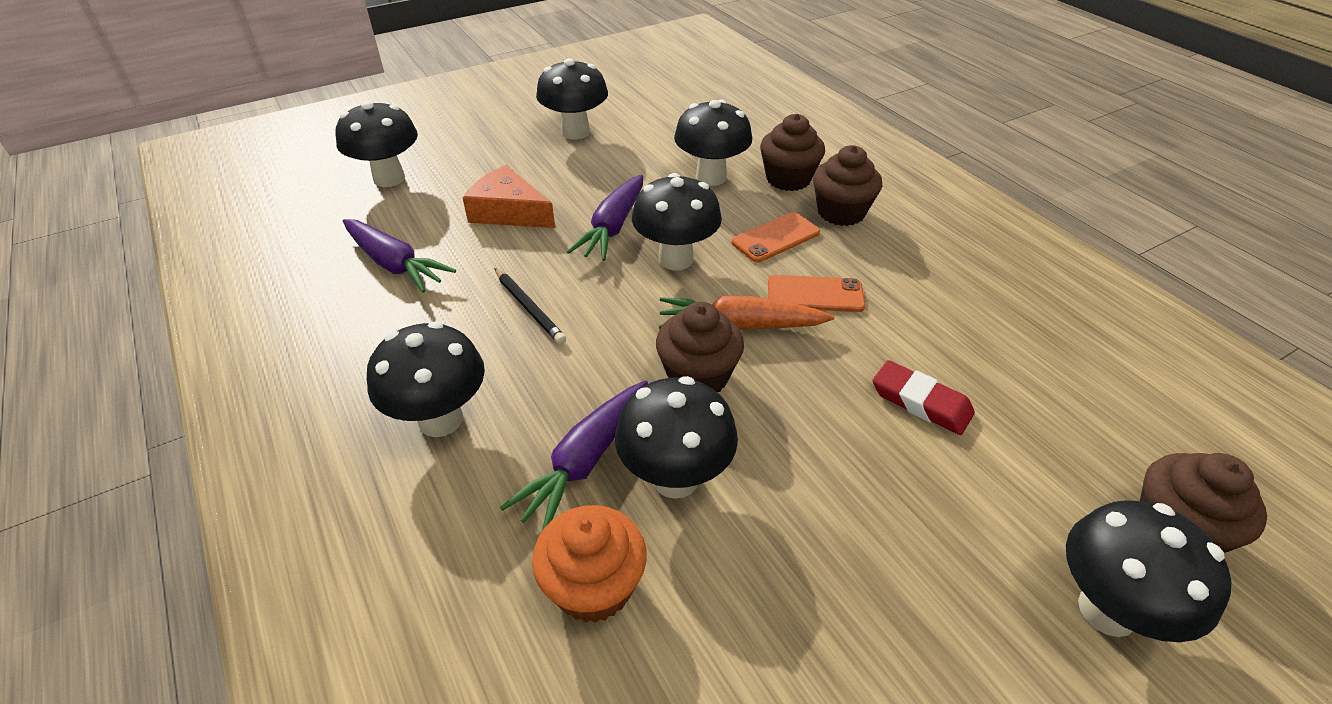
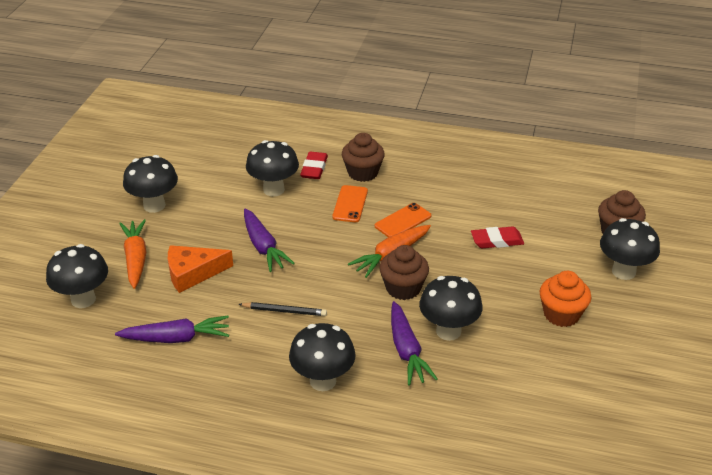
camera: 45 degrees left, 5 degrees down
(485, 169) = (136, 259): none -> orange carrot
(593, 586) = (471, 385): orange cupcake -> orange cupcake (561, 314)
(676, 259) = (319, 243): black mushroom -> none
(788, 179) = (314, 168): brown cupcake -> red eraser

